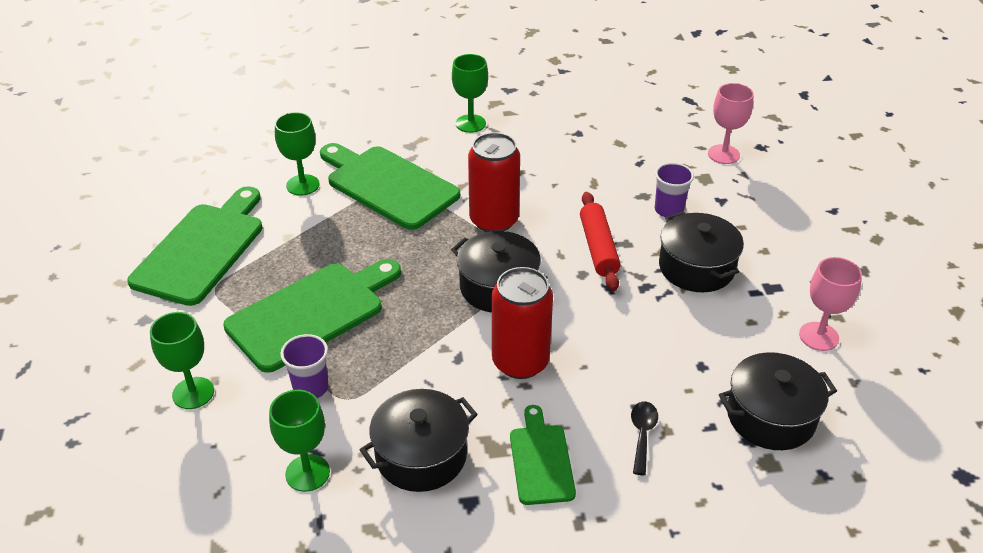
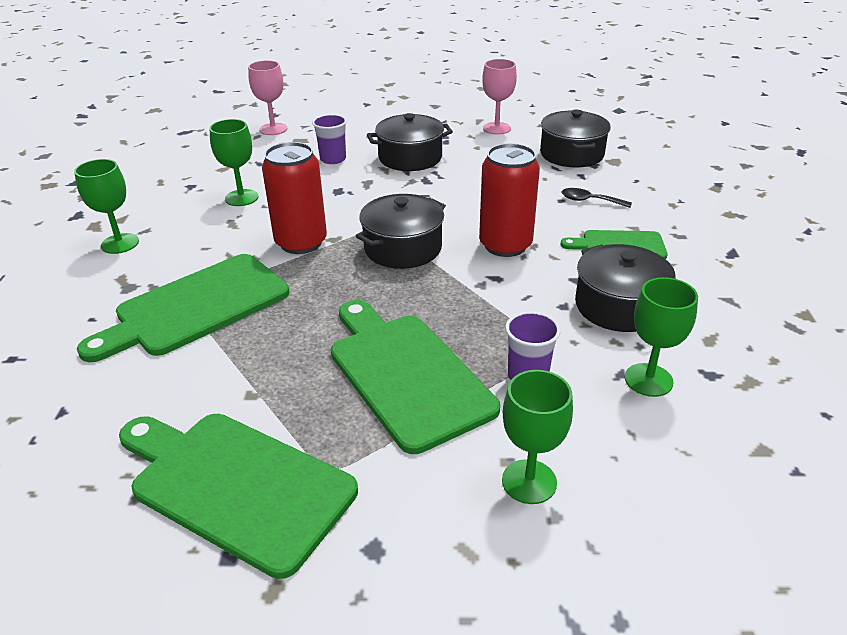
camera: 80 degrees left, 5 degrees down
(303, 185) = (146, 379): green goblet -> green goblet (241, 198)
(598, 248) = (368, 194): red rolling pin -> none

